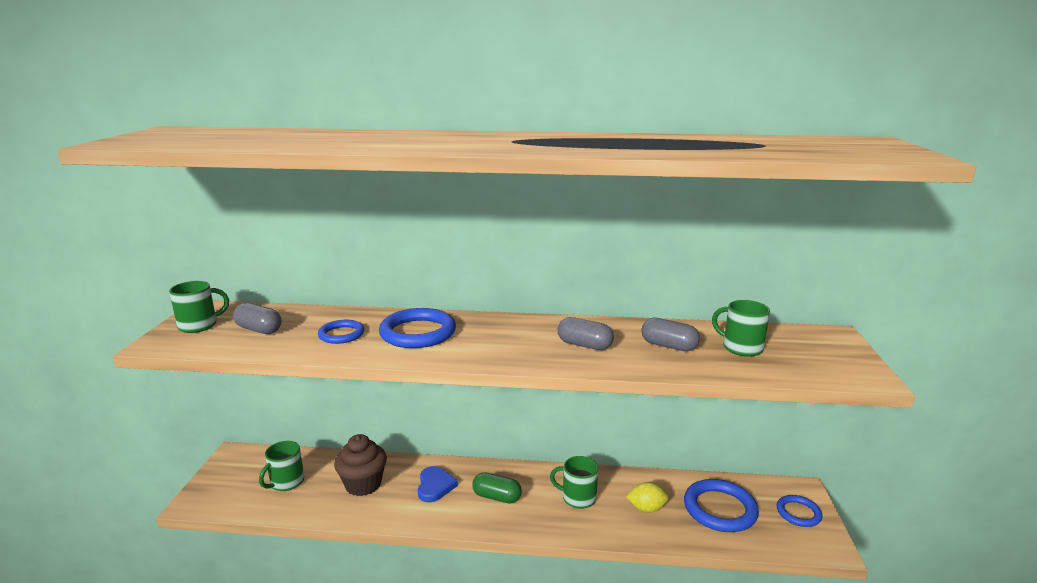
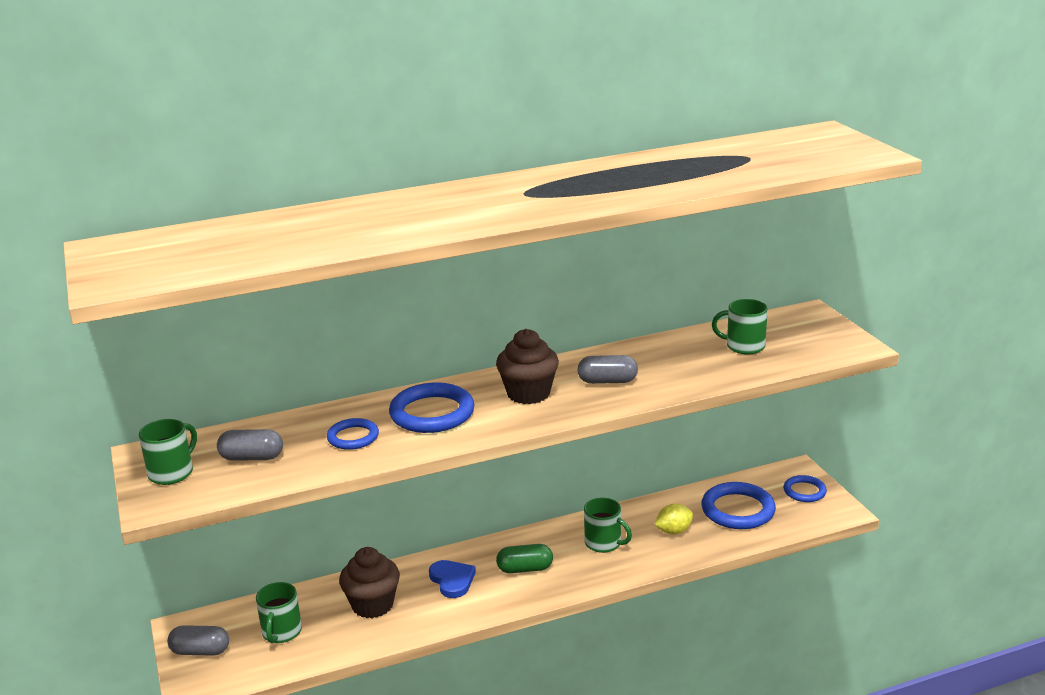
camera: 25 degrees left, 5 degrees up
(508, 338) = (528, 393): none -> brown cupcake
(577, 498) = (604, 543): green mug -> green mug turned 135 degrees counterclockwise
(669, 346) = (682, 361): grey capsule -> grey capsule (200, 651)

